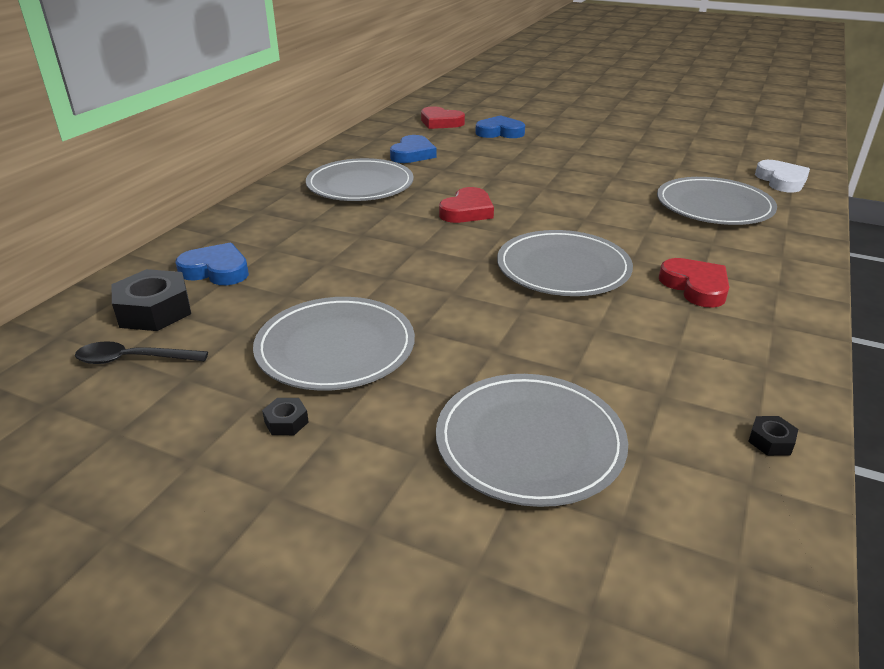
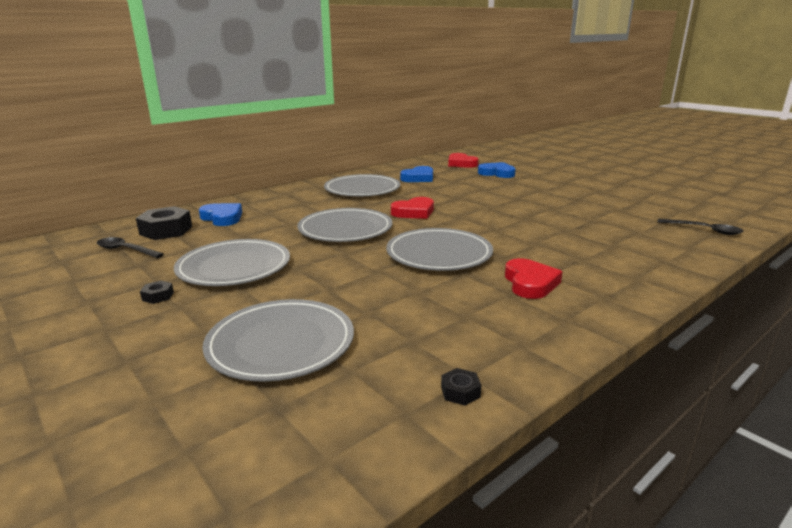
camera: 25 degrees right, 10 degrees down
(714, 206) = (616, 237): grey plate -> grey plate (345, 229)
(781, 180) = (704, 230): white heart -> black spoon

